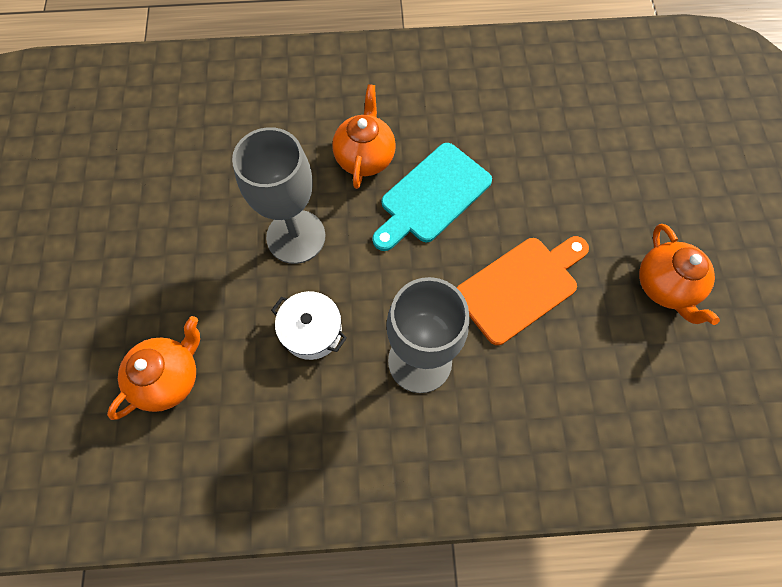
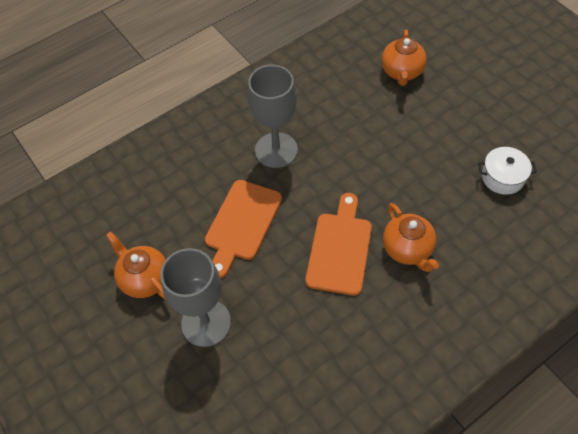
camera: 150 degrees right, 10 degrees down
(296, 236) = (404, 172): grey goblet -> grey goblet (206, 323)
(312, 331) = (348, 131): white pot -> white pot (502, 177)
(432, 196) = (339, 249): turquoise cutting board -> orange cutting board

